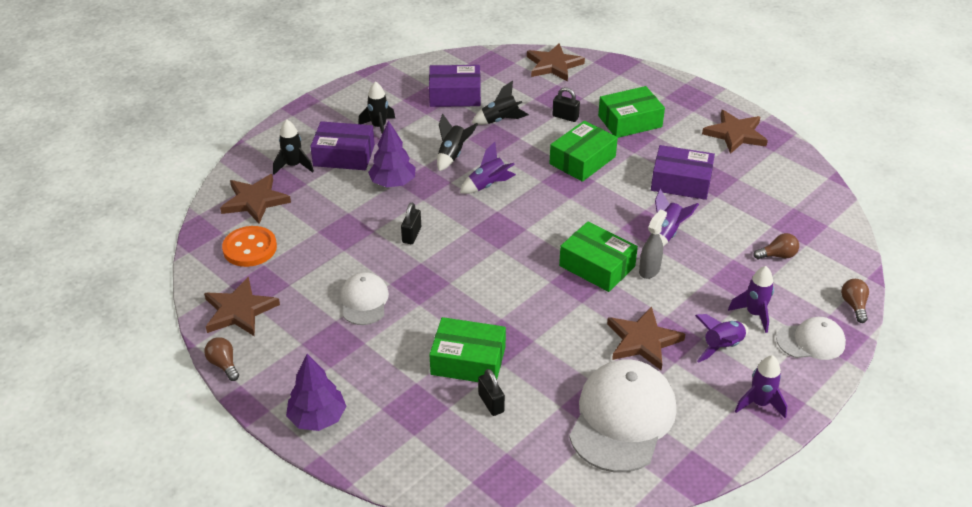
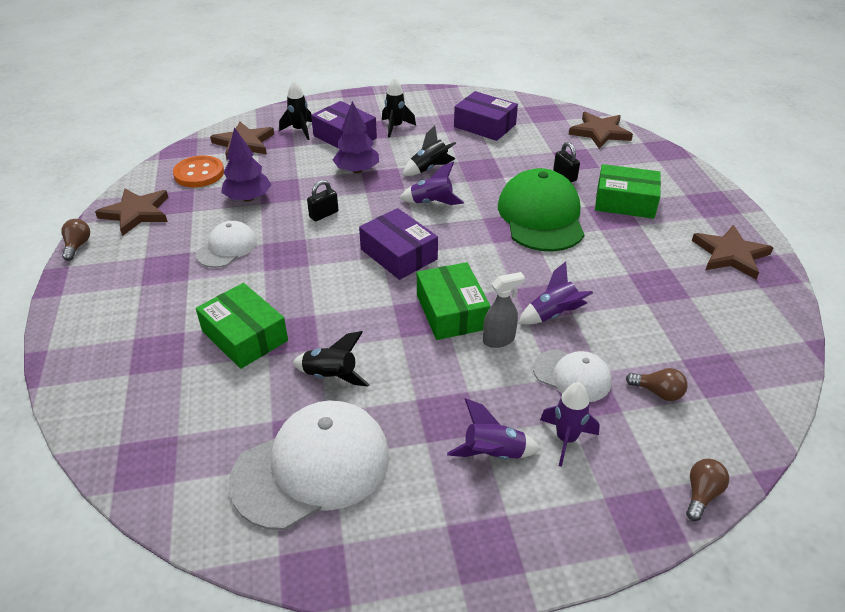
camera: 35 degrees right, 0 degrees up
(317, 418) = (82, 319): purple tree -> purple tree (248, 198)
(491, 403) = (218, 383): black padlock -> none
(500, 120) = (501, 157): black rocket -> black rocket (331, 376)
(582, 160) = (541, 216): green box -> green cap
(643, 341) = (418, 402): brown star -> none
(681, 182) = (621, 274): purple box -> purple box (398, 254)
(760, 404) = (470, 540): purple rocket -> none
(811, 341) = (604, 505): white cap -> white cap (572, 375)

